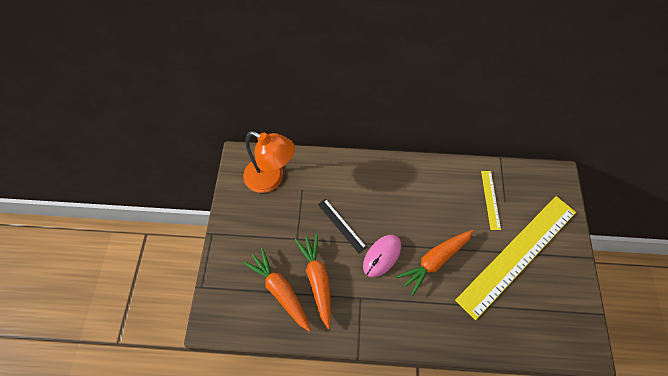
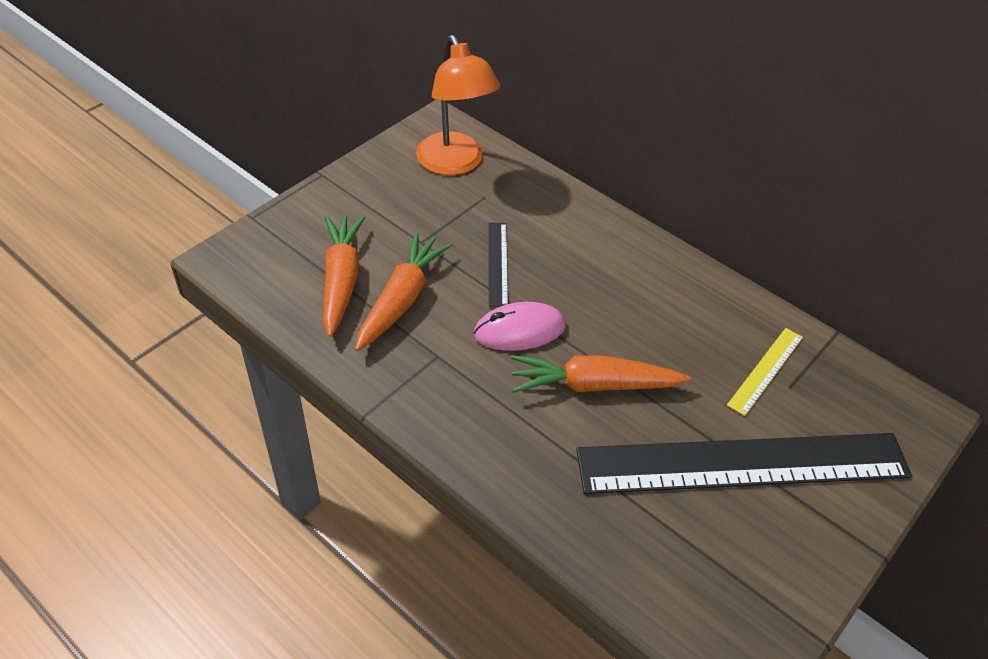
camera: 35 degrees right, 15 degrees down
(517, 254) = (743, 463): yellow ruler -> black ruler

